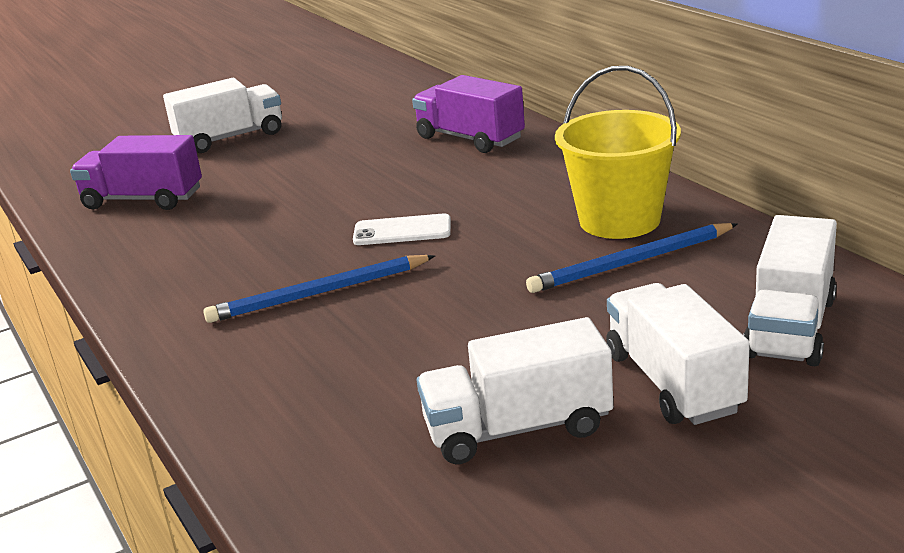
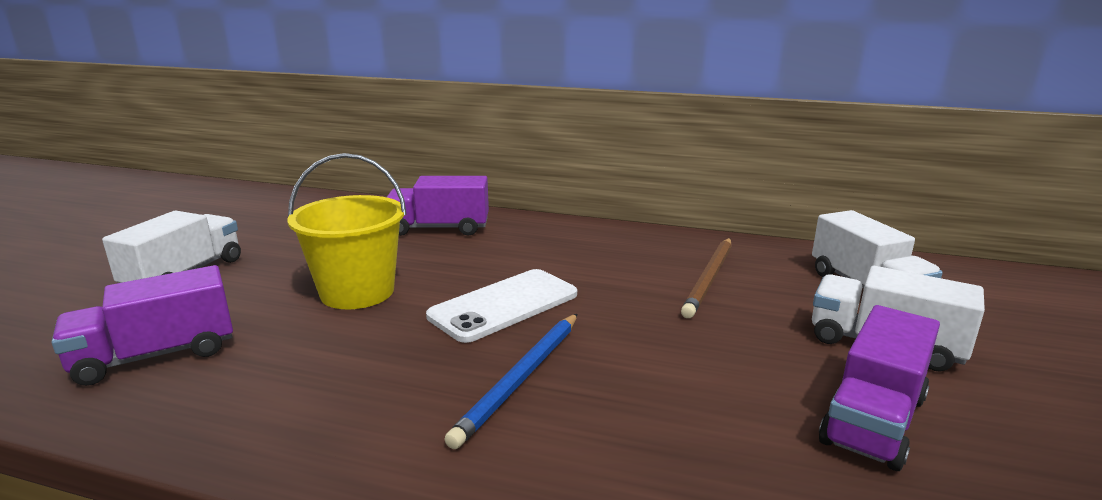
camera: 45 degrees left, 5 degrees down
(402, 231) = (504, 305): white phone -> white phone, size x1.60
(517, 428) = (873, 420): white truck -> purple truck
(619, 220) = (650, 255): yellow bucket -> yellow bucket (357, 292)
(632, 262) = (709, 278): blue pencil -> brown pencil

